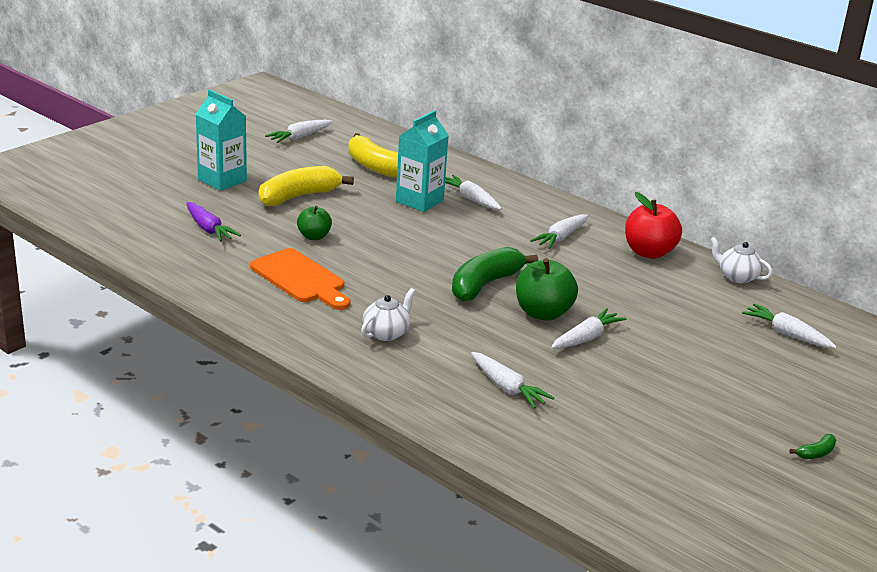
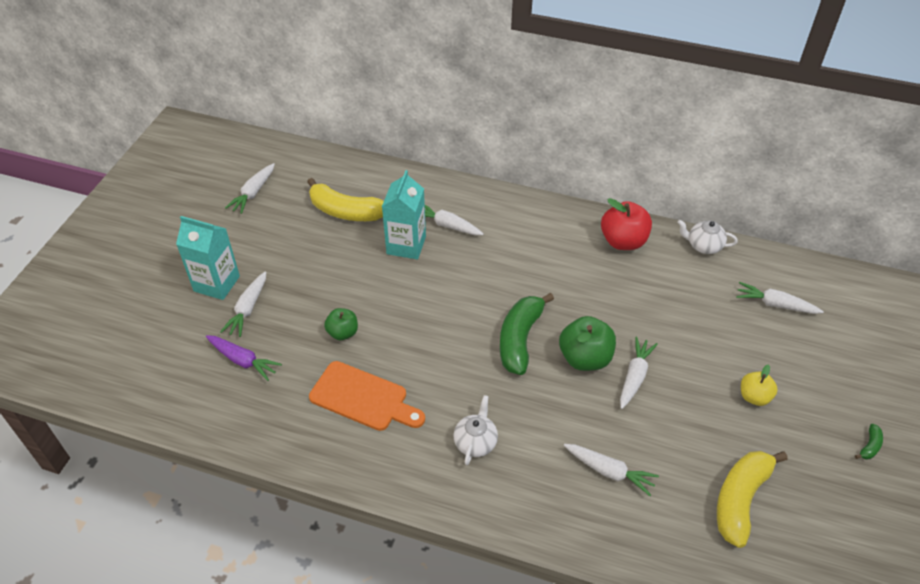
camera: 20 degrees left, 20 degrees up
(298, 196) = (298, 280): yellow banana -> yellow banana (740, 500)
(561, 237) = (546, 249): white carrot -> white carrot (248, 309)
(708, 385) = (754, 397): none -> yellow apple

